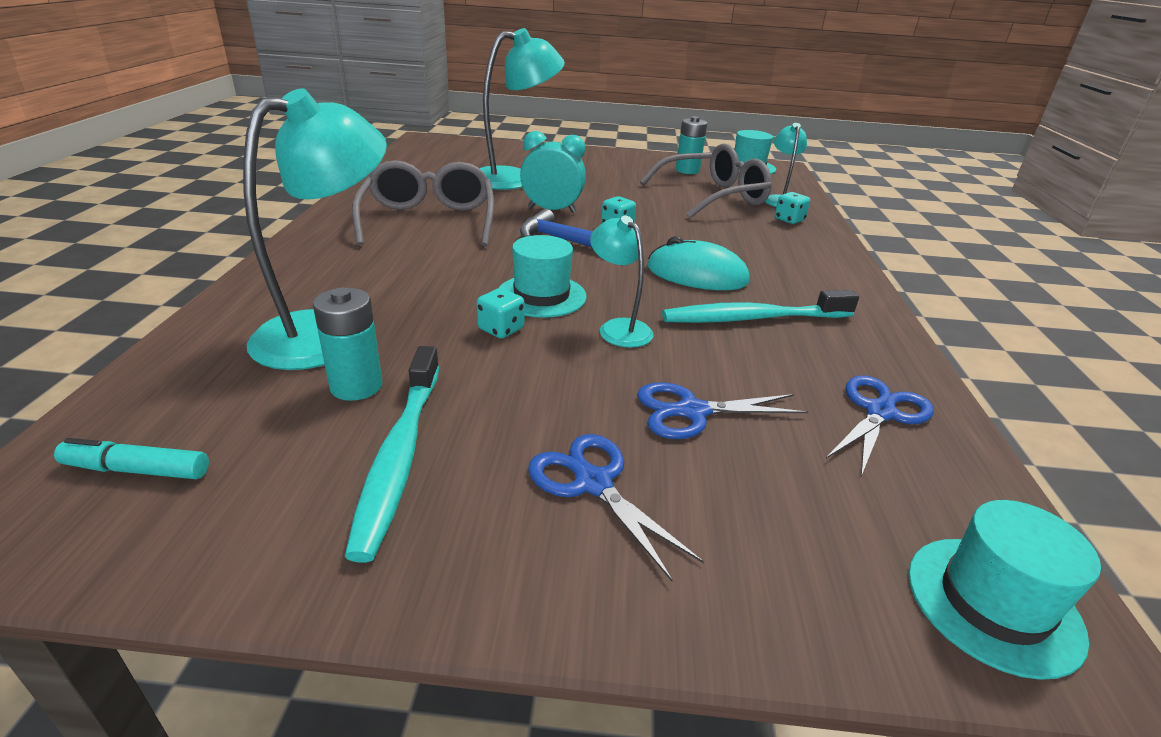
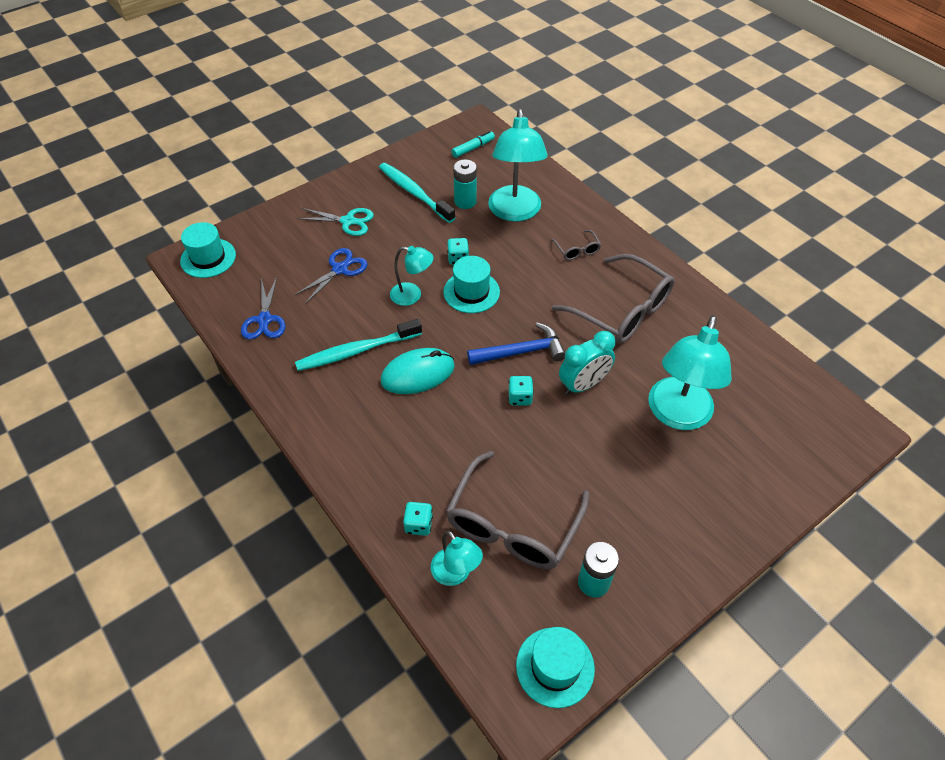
camera: 140 degrees right, 20 degrees up
(360, 266) = (577, 250): none -> grey glasses
(593, 483) = (348, 221): blue scissors -> turquoise scissors
(753, 318) = (356, 351): turquoise toothbrush -> turquoise toothbrush turned 150 degrees counterclockwise

